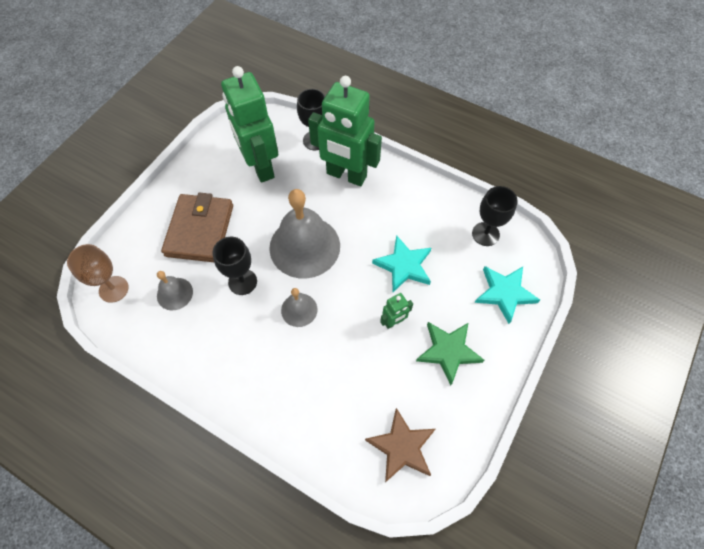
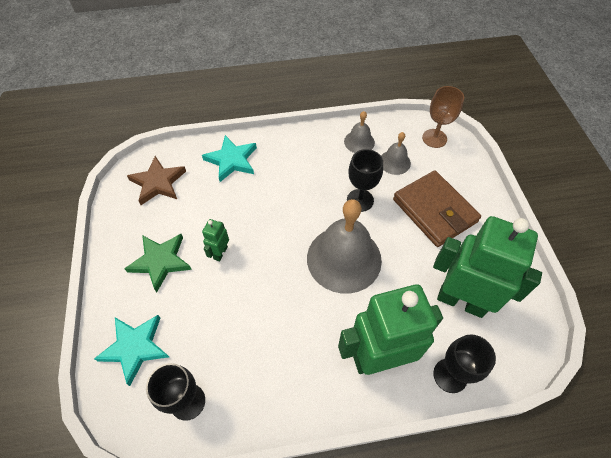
camera: 140 degrees right, 5 degrees down
(299, 310) = (300, 211): grey bell -> grey bell (359, 142)
(404, 266) = (246, 305): turquoise star -> turquoise star (232, 160)

